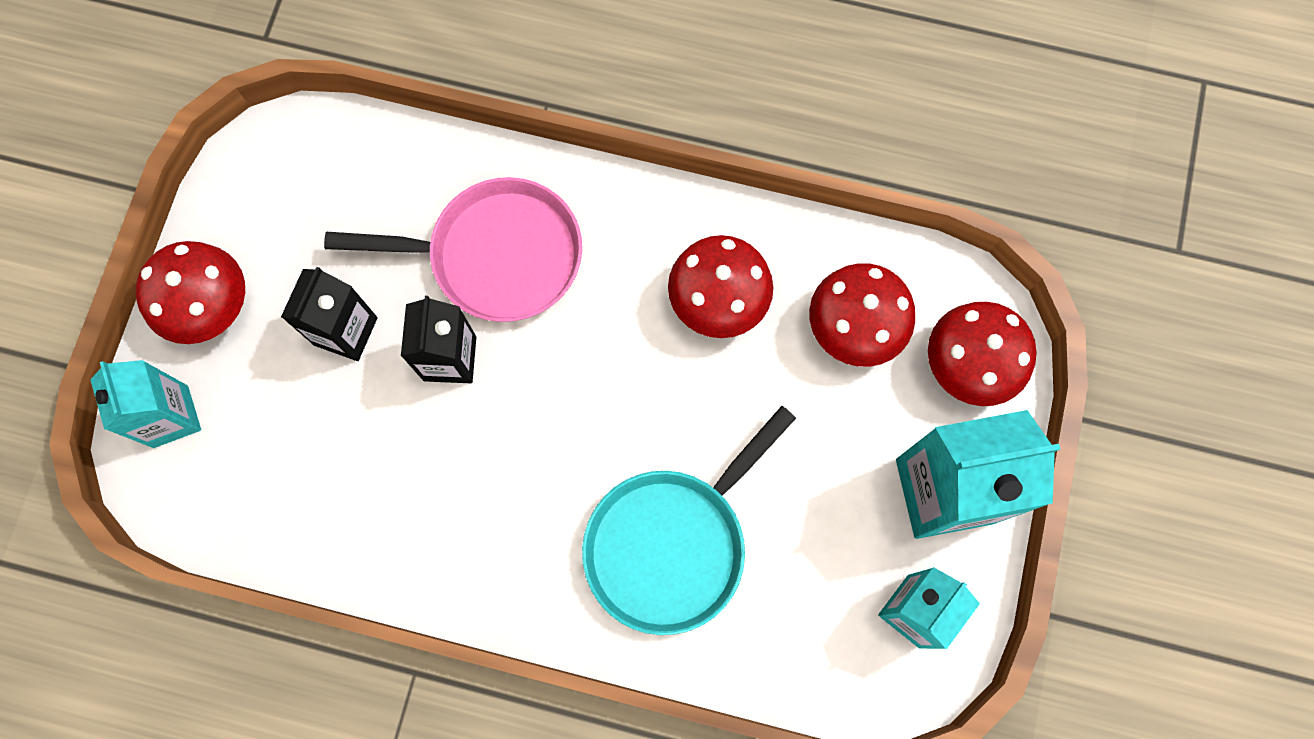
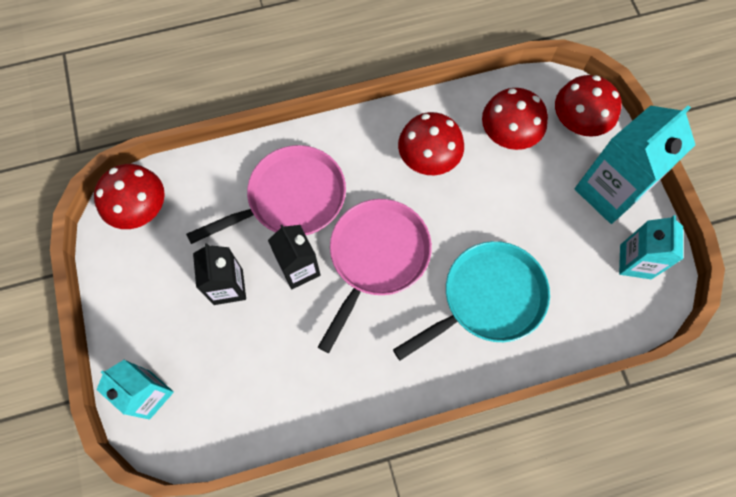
camera: 30 degrees left, 5 degrees down
(210, 306) = (136, 317): red mushroom -> red mushroom (140, 208)
(559, 401) = (376, 258): none -> pink pan
(672, 543) = (487, 299): turquoise pan -> turquoise pan turned 135 degrees counterclockwise

